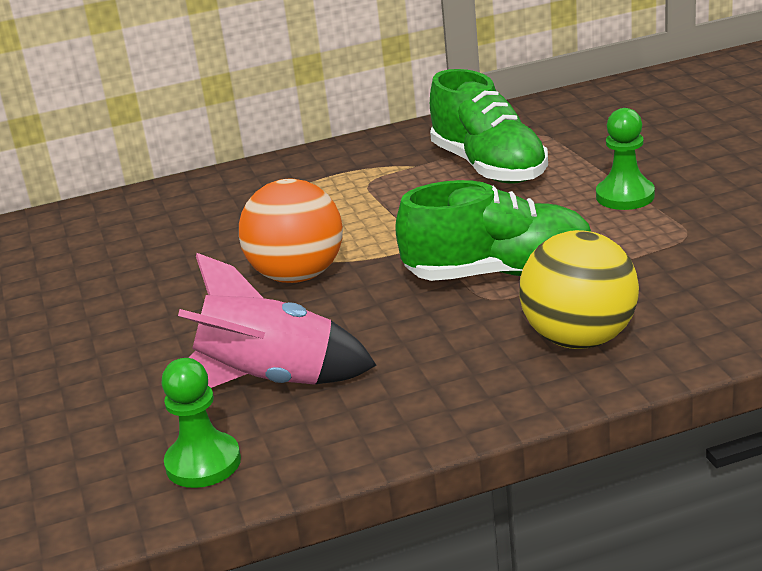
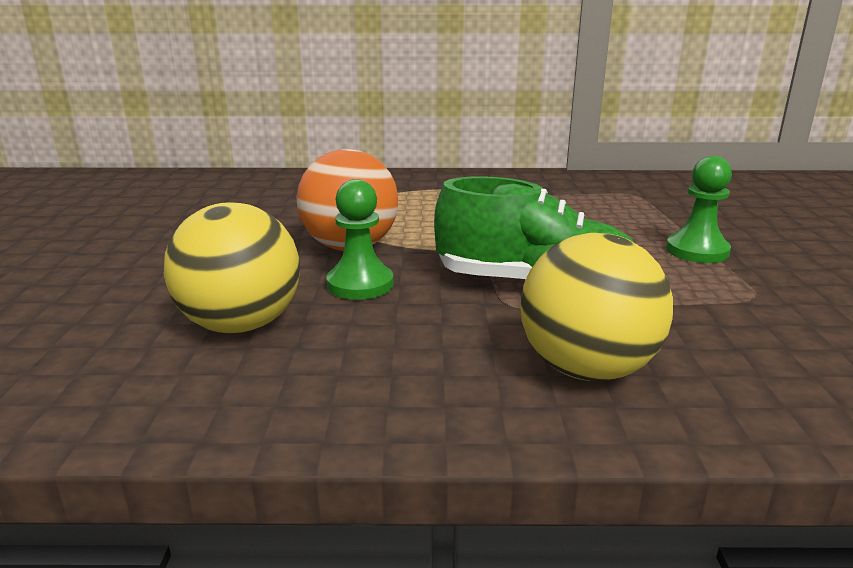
camera: 15 degrees right, 5 degrees down
(203, 463) = (96, 386): green pawn -> green pawn (360, 284)
(270, 381) = (241, 325): pink rocket -> yellow ball
(489, 167) = (575, 207): green shoe -> none

